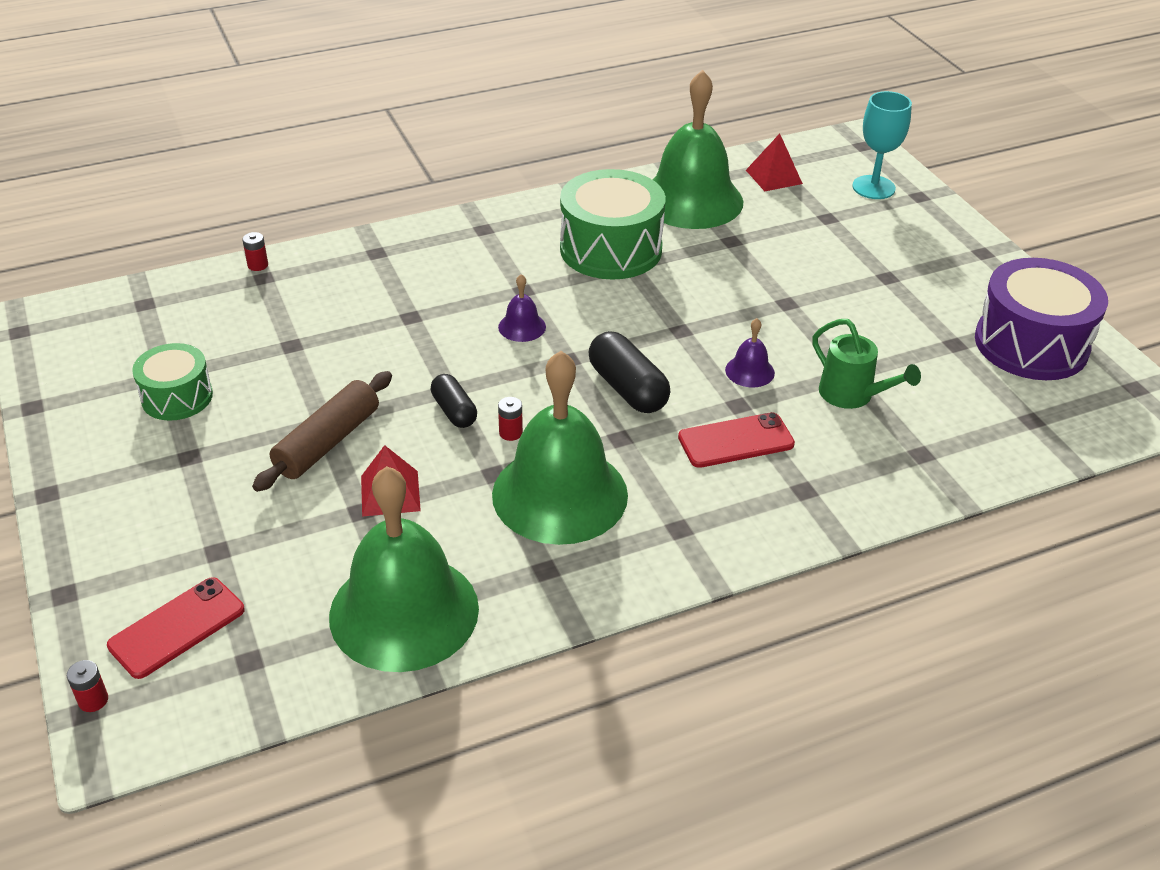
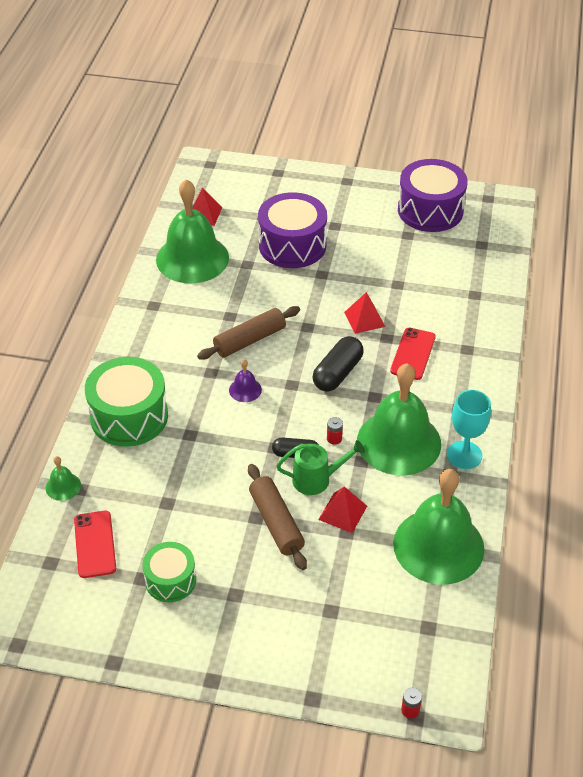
camera: 55 degrees left, 5 degrees up
(177, 628) = (380, 651): red phone -> red phone (95, 544)
(258, 265) = (63, 486): red battery -> green bell
(607, 296) = (249, 340): none -> brown rolling pin
(611, 249) = (207, 316): green drum -> green drum (129, 416)
(627, 388) = (338, 373): black capsule -> black capsule turned 60 degrees counterclockwise
(749, 371) = (364, 319): purple bell -> red pyramid
(807, 259) = (292, 245): none -> purple drum
(852, 395) = (414, 293): green watering can -> green watering can (317, 479)
(873, 187) = (253, 184): turquoise goblet -> turquoise goblet (464, 455)

